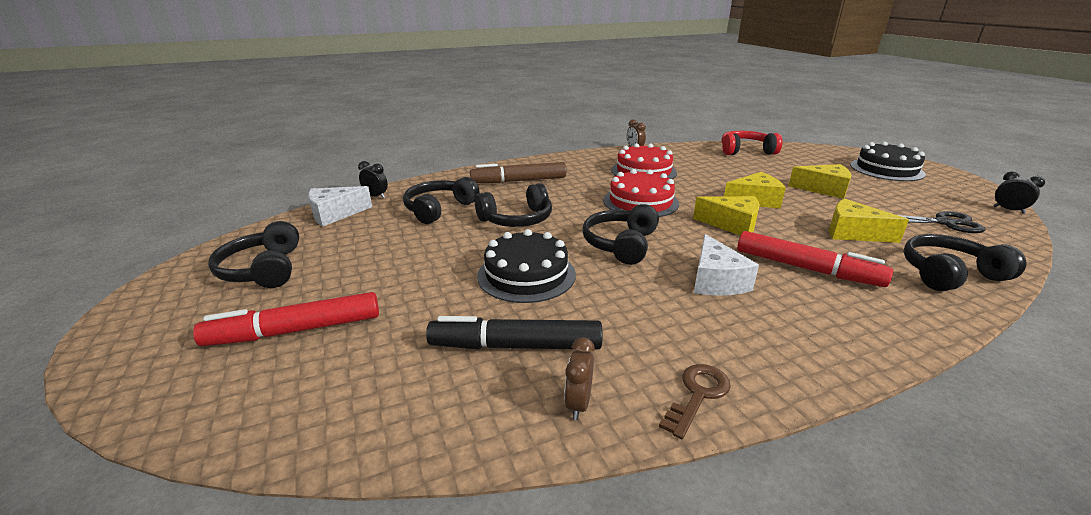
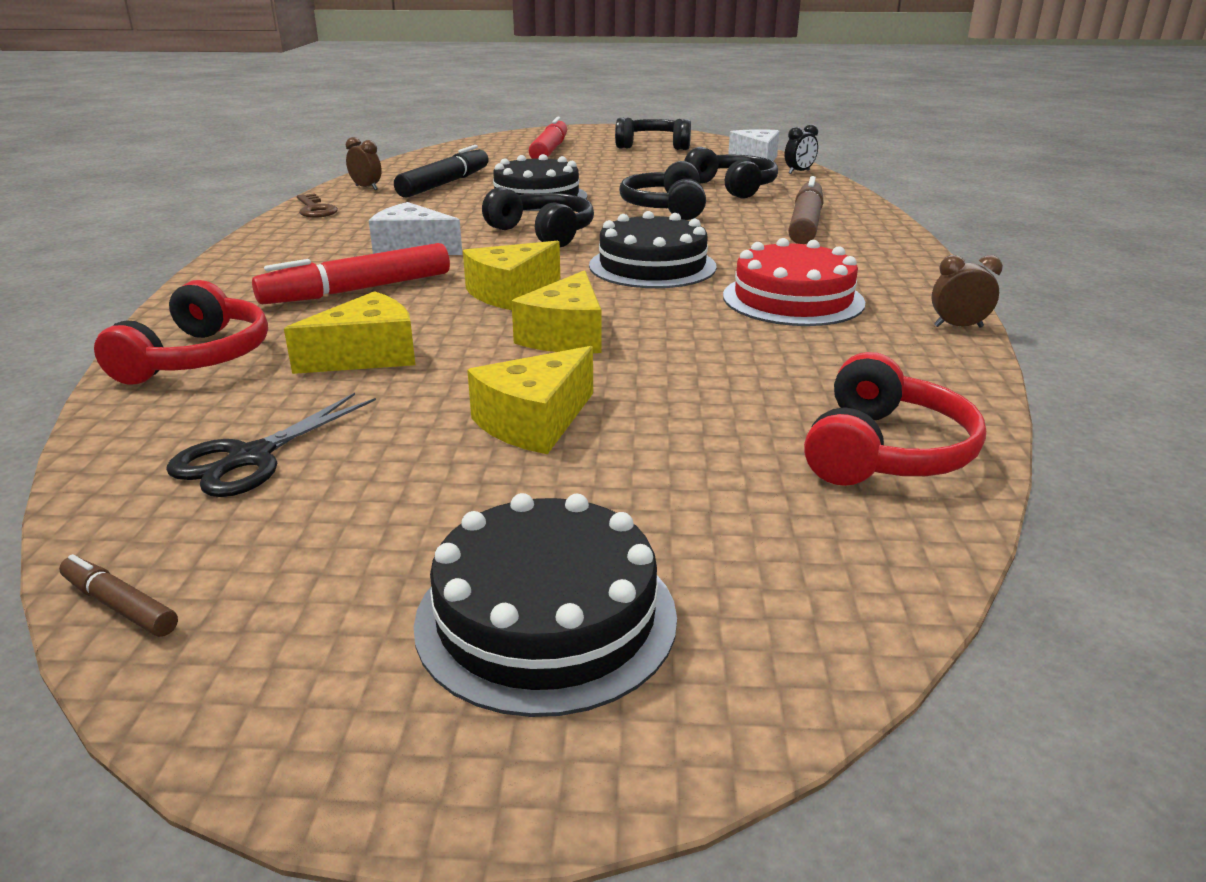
camera: 115 degrees right, 0 degrees up
(640, 202) = (652, 266): red cake -> black cake
(949, 274) = (198, 358): black headphones -> red headphones
(1008, 210) = (120, 606): black clock -> brown marker

